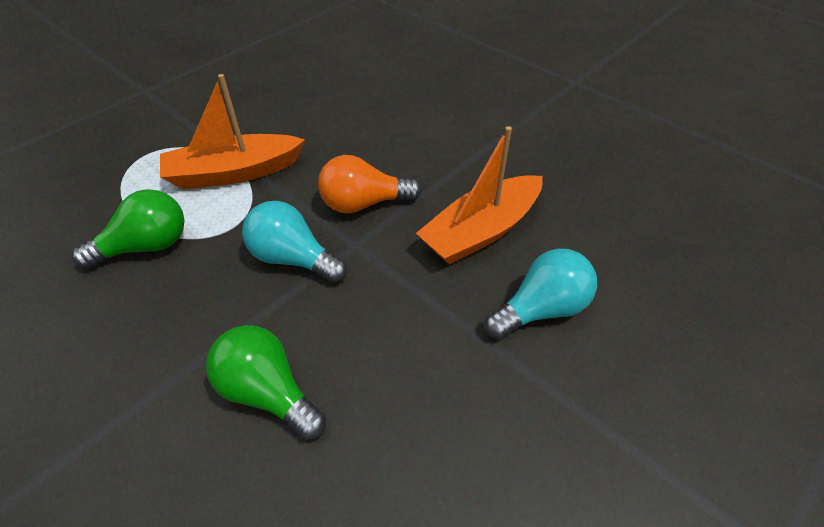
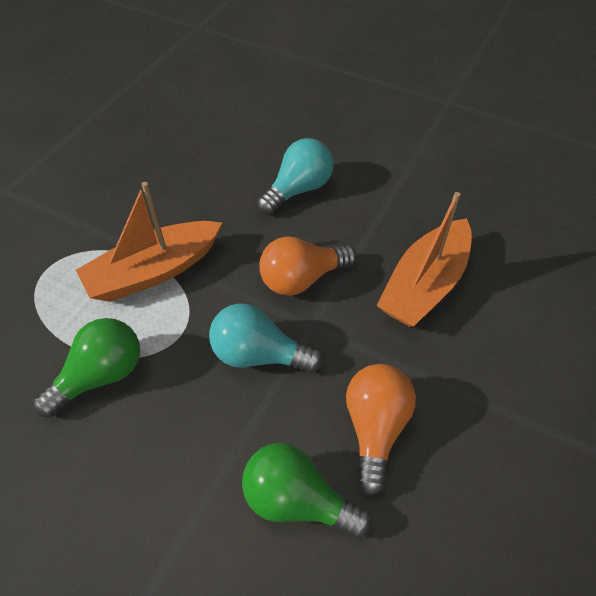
camera: 15 degrees left, 5 degrees up
(373, 347) = (375, 428): none -> orange light bulb
(541, 309) = (507, 353): turquoise light bulb -> turquoise light bulb (298, 189)

